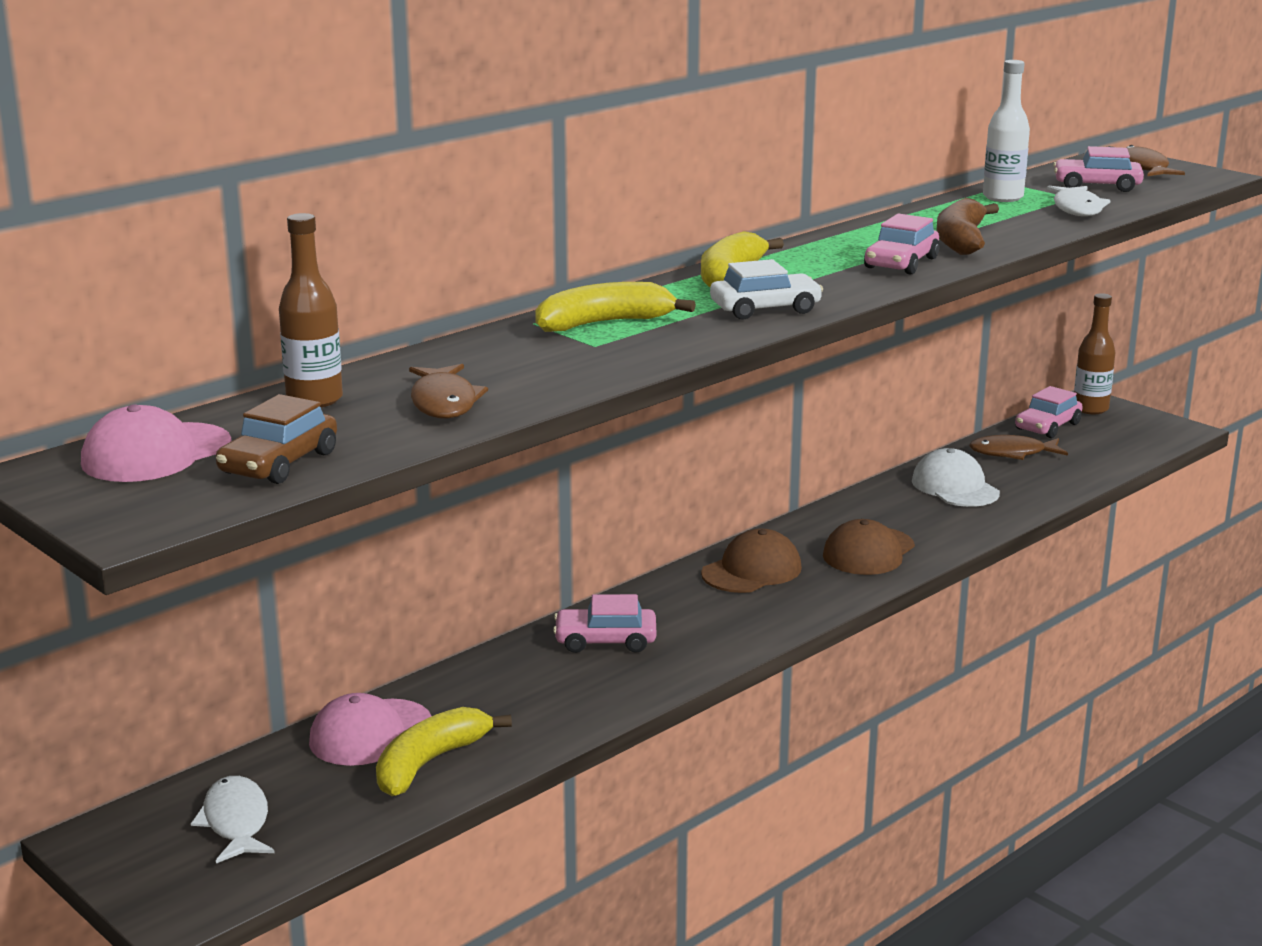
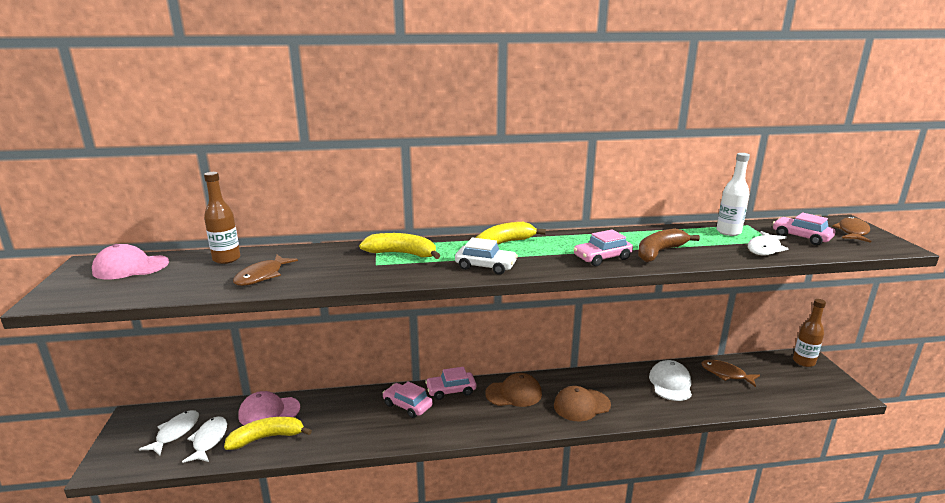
camera: 35 degrees right, 0 degrees up
(279, 463) = (150, 286): brown car -> none
(324, 805) = (209, 440): none -> white fish
(1047, 426) = (765, 364): pink car -> pink car (451, 390)

